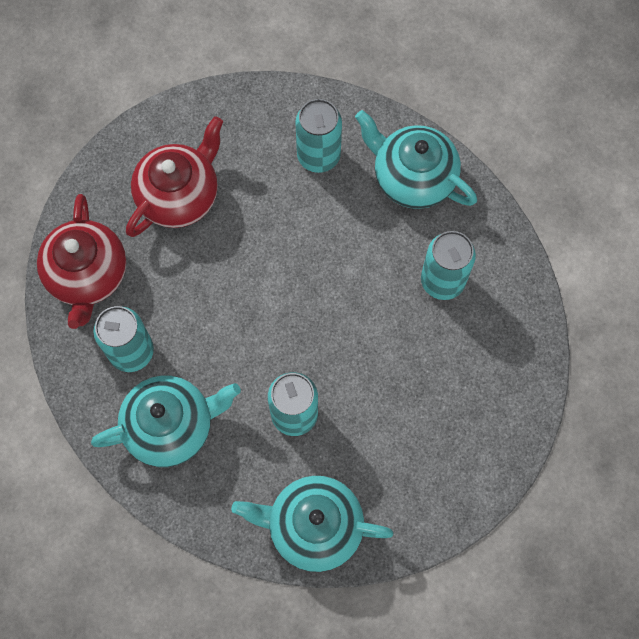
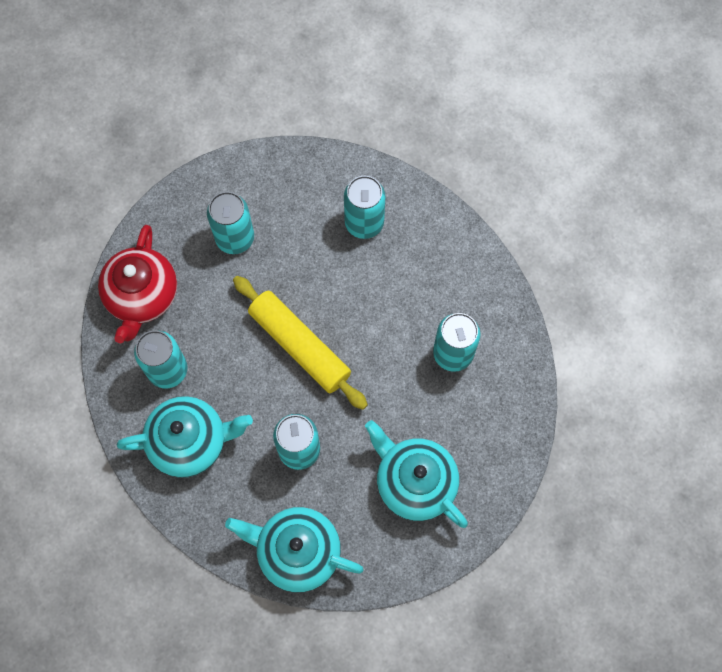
camera: 10 degrees right, 0 degrees up
(179, 195) = (235, 238): red teapot -> turquoise can
(273, 301) = (299, 346): none -> yellow rolling pin
(412, 177) = (444, 256): turquoise teapot -> turquoise teapot (414, 482)

